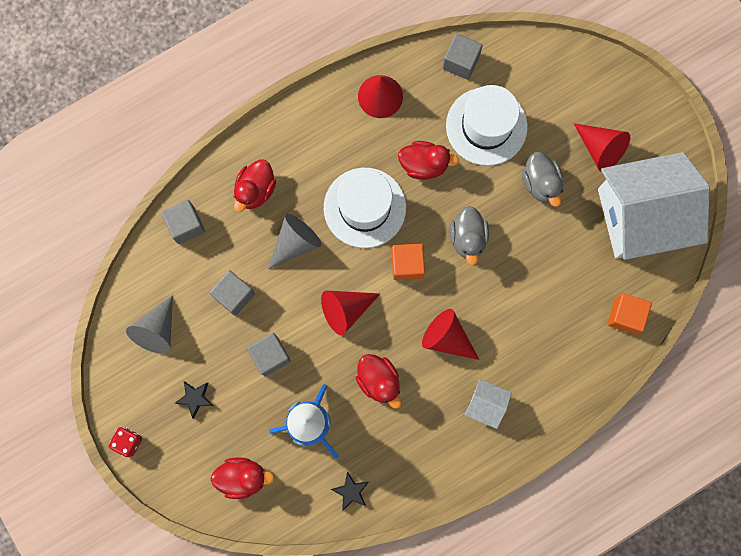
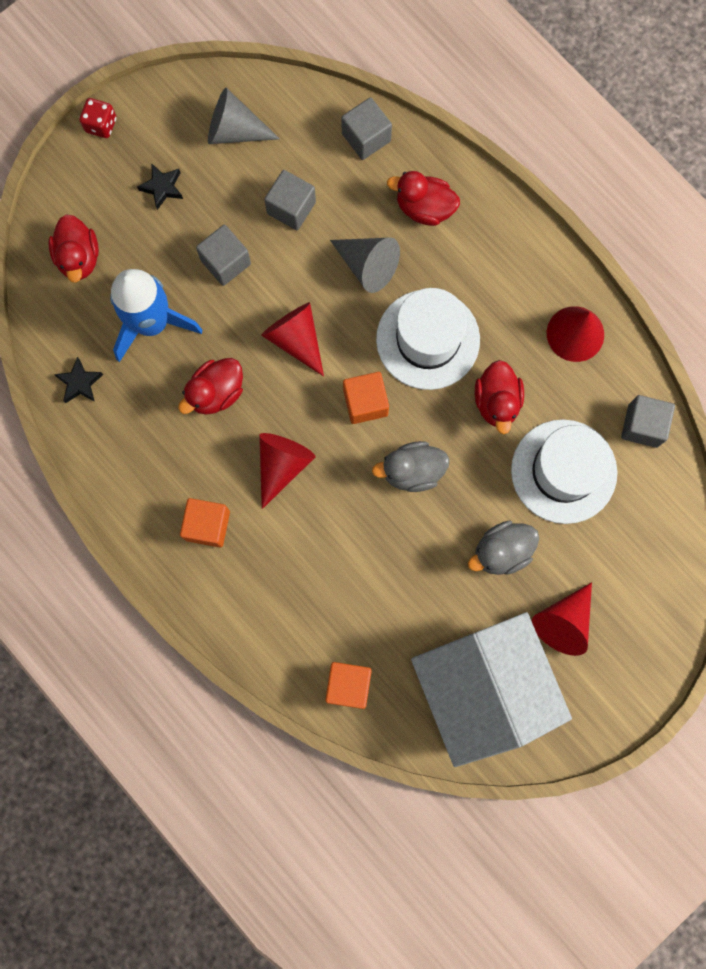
camera: 80 degrees right, 0 degrees up
(485, 404) = (207, 525): white house -> orange cube

